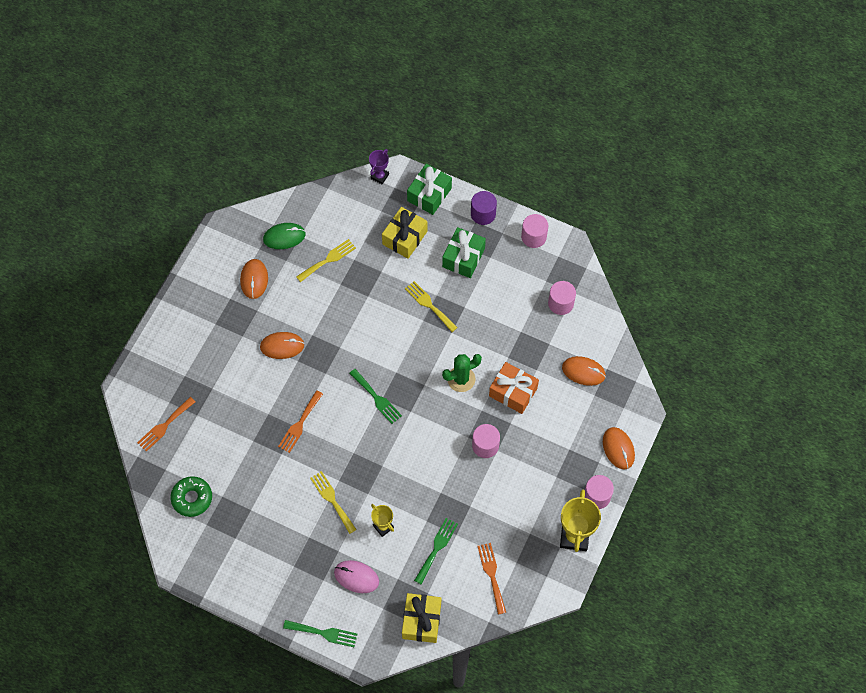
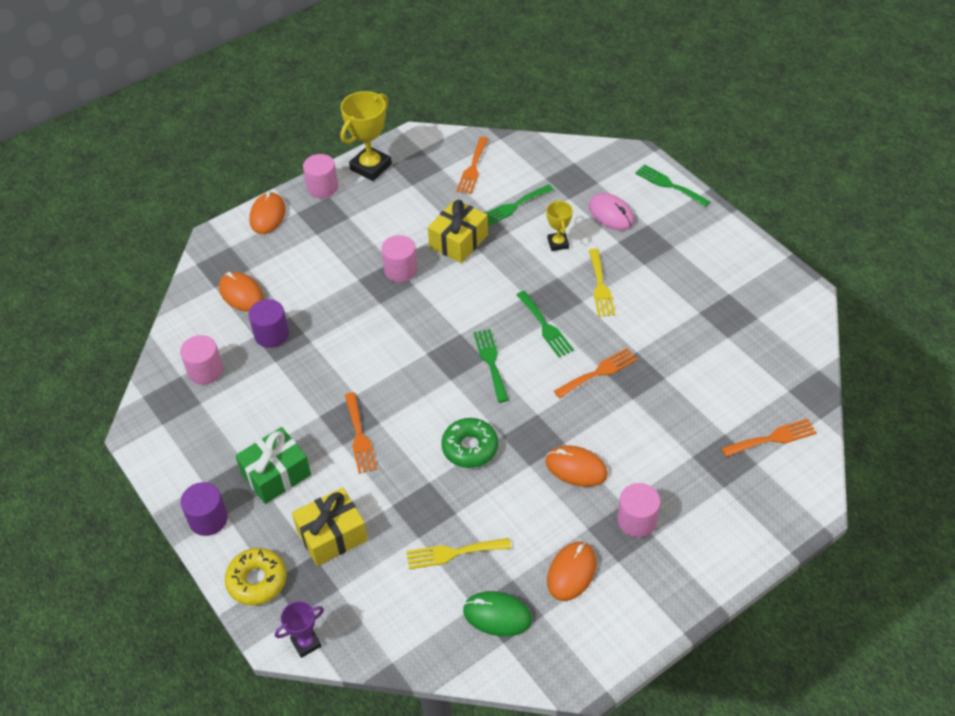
camera: 150 degrees left, 15 degrees down
(192, 498) = (765, 348): green donut -> green donut (470, 447)
(354, 445) = (545, 326): none -> green fork
(421, 621) = (565, 160): yellow gift -> yellow gift (458, 241)
(429, 194) = (257, 581): green gift -> yellow donut
(429, 305) = (359, 436): yellow fork -> orange fork
(461, 379) = (380, 341): green cactus -> none
(513, 392) = (333, 306): orange gift -> none
(533, 237) = (170, 460): pink cylinder -> pink cylinder (637, 520)
(538, 350) = (271, 334): none -> purple cylinder

